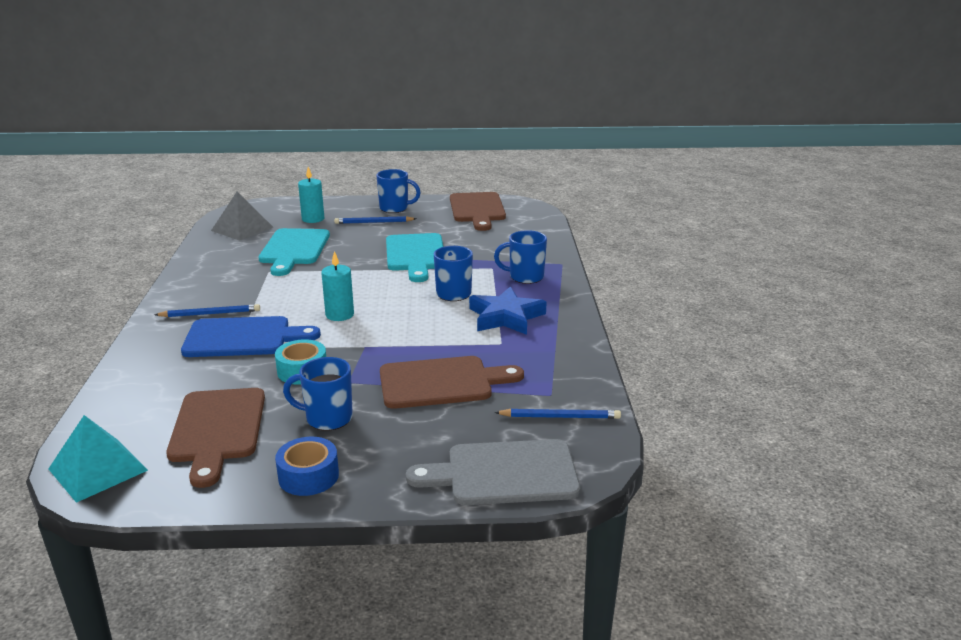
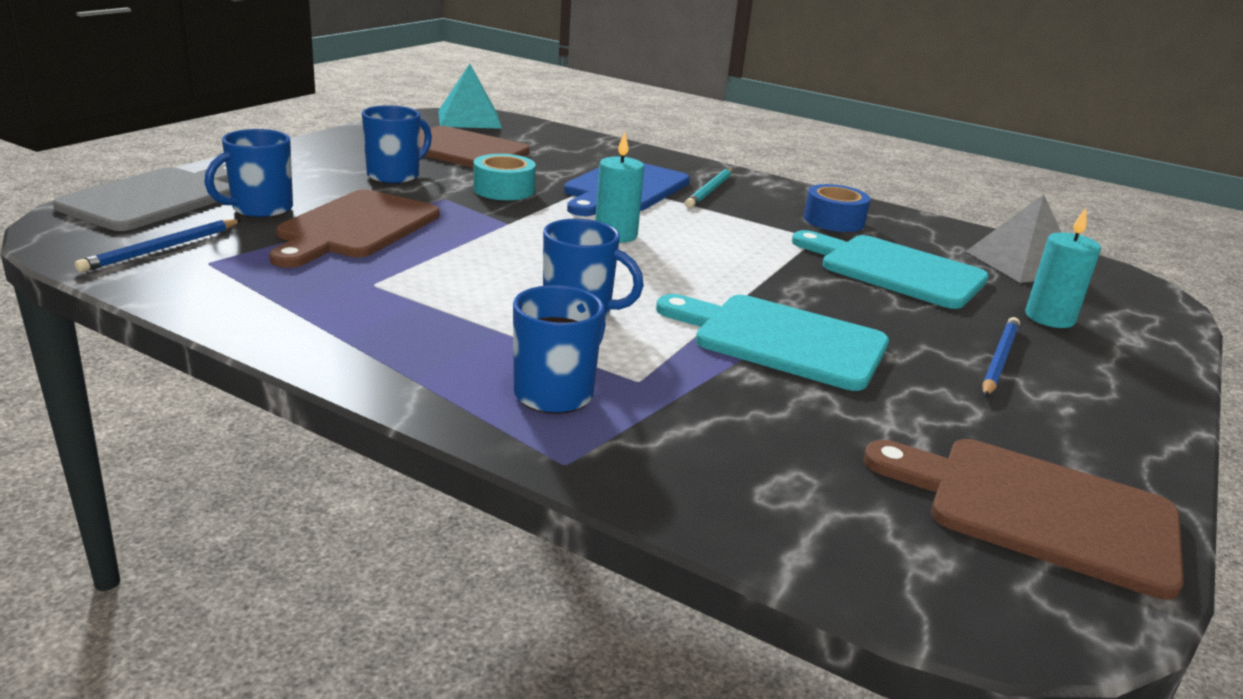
camera: 120 degrees right, 0 degrees up
(210, 314) = (710, 191): blue pencil -> turquoise pencil
(308, 476) = (325, 152): blue tape -> blue tape (834, 220)
(395, 208) = (1090, 408): blue mug -> blue mug (260, 209)
(506, 317) = (438, 316): blue star -> none

